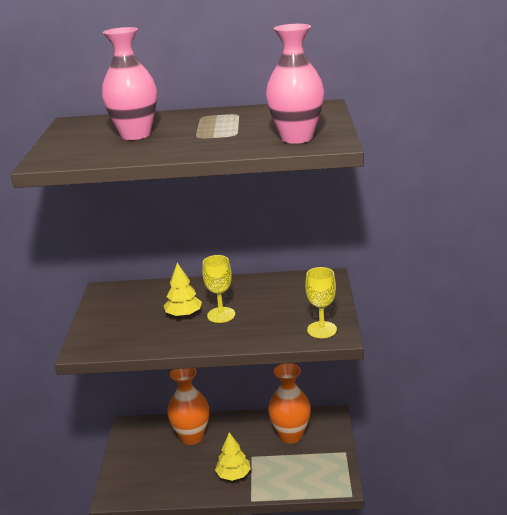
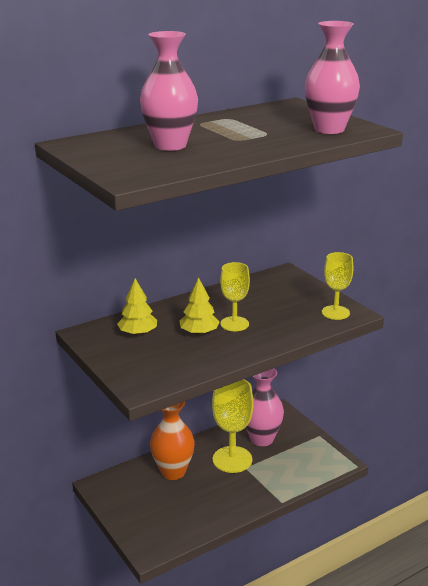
camera: 35 degrees left, 0 degrees up
(233, 475) = (245, 488): yellow tree -> yellow tree (138, 333)
(248, 444) = (232, 459): none -> yellow goblet
(291, 435) = (262, 439): orange vase -> pink vase

